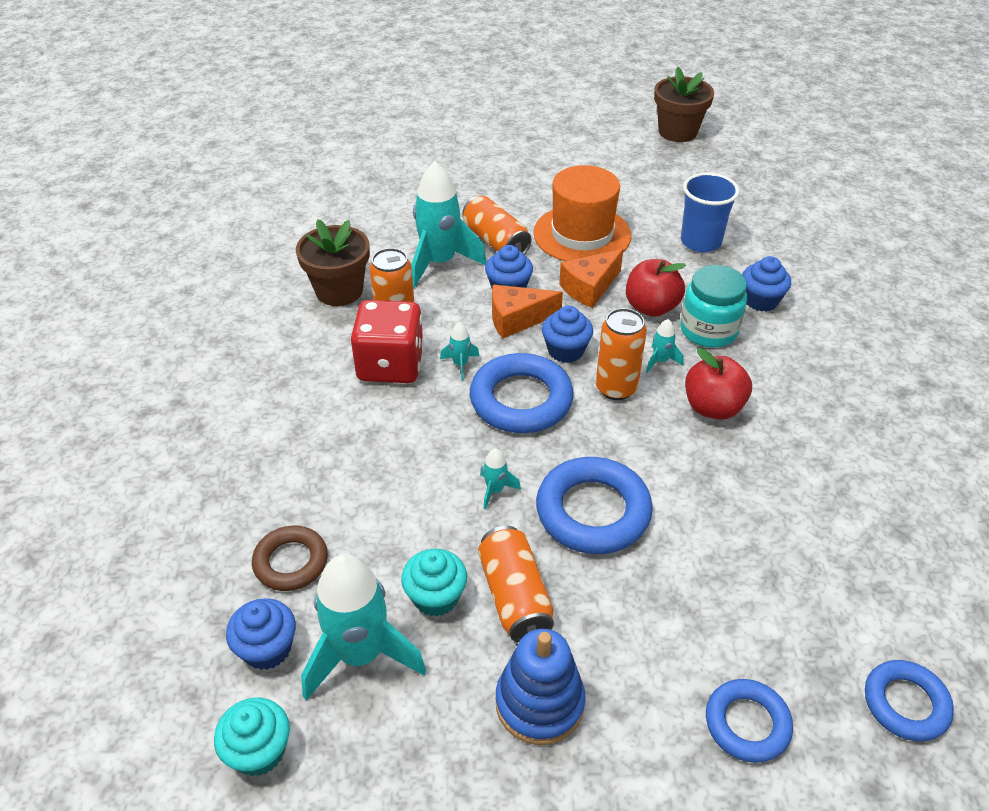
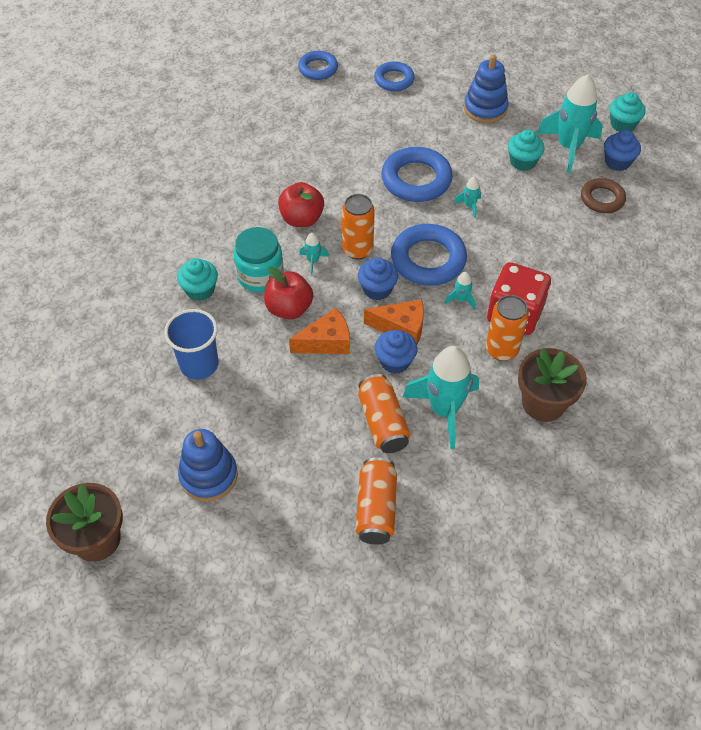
camera: 160 degrees left, 10 degrees up
(515, 596) = (479, 151): orange can -> orange can (376, 508)
(582, 234) = (298, 406): orange hat -> none
(625, 178) = (208, 475): none -> blue stacking toy
(760, 300) = (200, 290): blue cupcake -> turquoise cupcake

